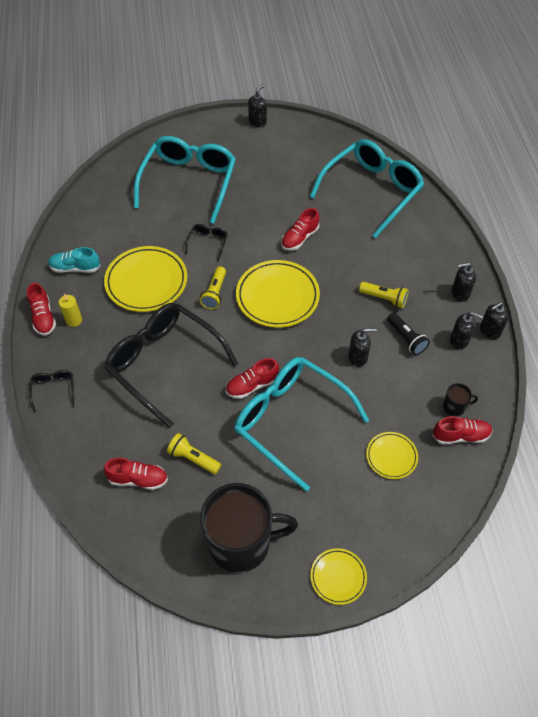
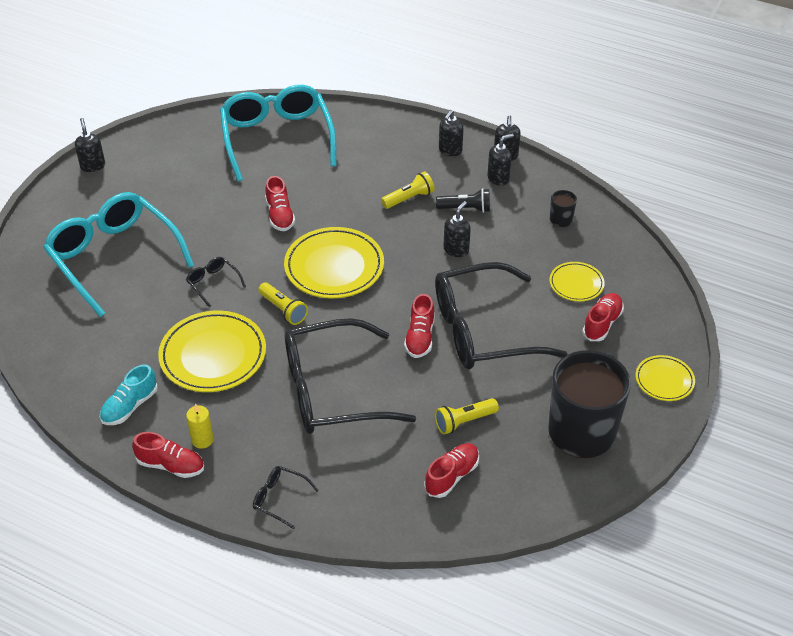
camera: 55 degrees left, 10 degrees down
(290, 420) = (483, 330): turquoise glasses -> black glasses
(461, 436) = (592, 231): red shoe -> red shoe (602, 323)

